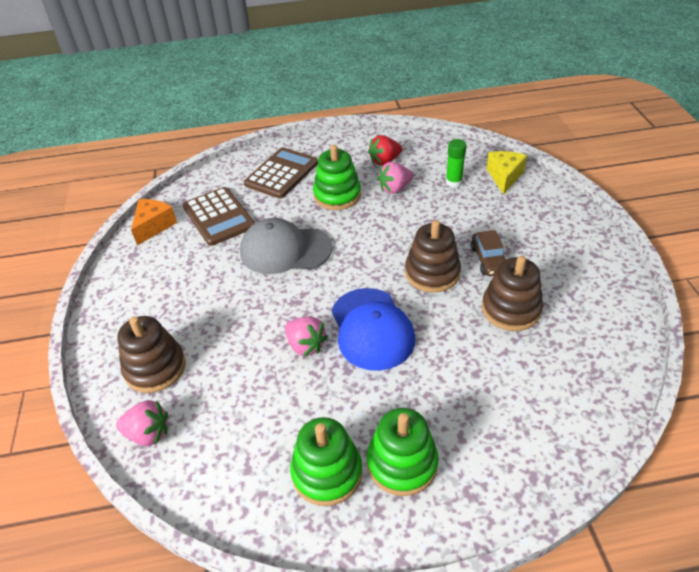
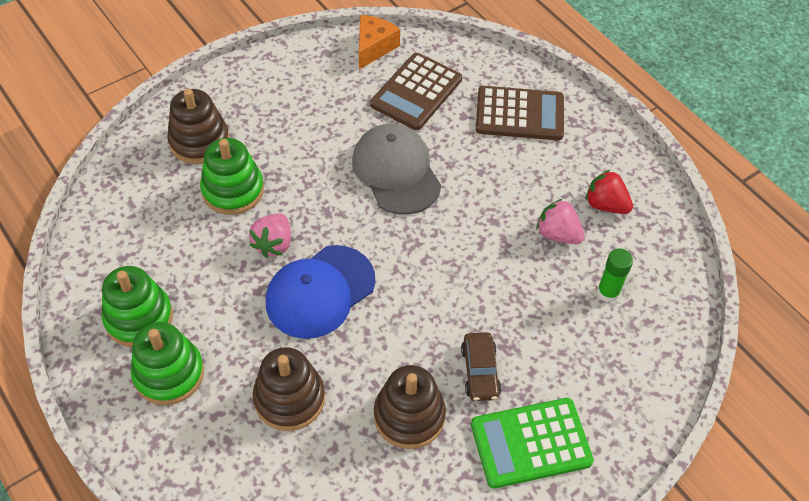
camera: 60 degrees right, 10 degrees up
(148, 434) = (131, 172): pink strawberry -> none
(154, 226) = (374, 47): orange cheese -> orange cheese turned 60 degrees counterclockwise
(337, 195) = (512, 182): green stacking toy -> green stacking toy (233, 190)
(432, 273) = (429, 320): brown stacking toy -> brown stacking toy (289, 398)
(488, 260) = (480, 372): brown car -> brown car turned 60 degrees counterclockwise
(504, 177) = (654, 347): yellow cheese -> none
(556, 253) = (530, 443): none -> green calculator

